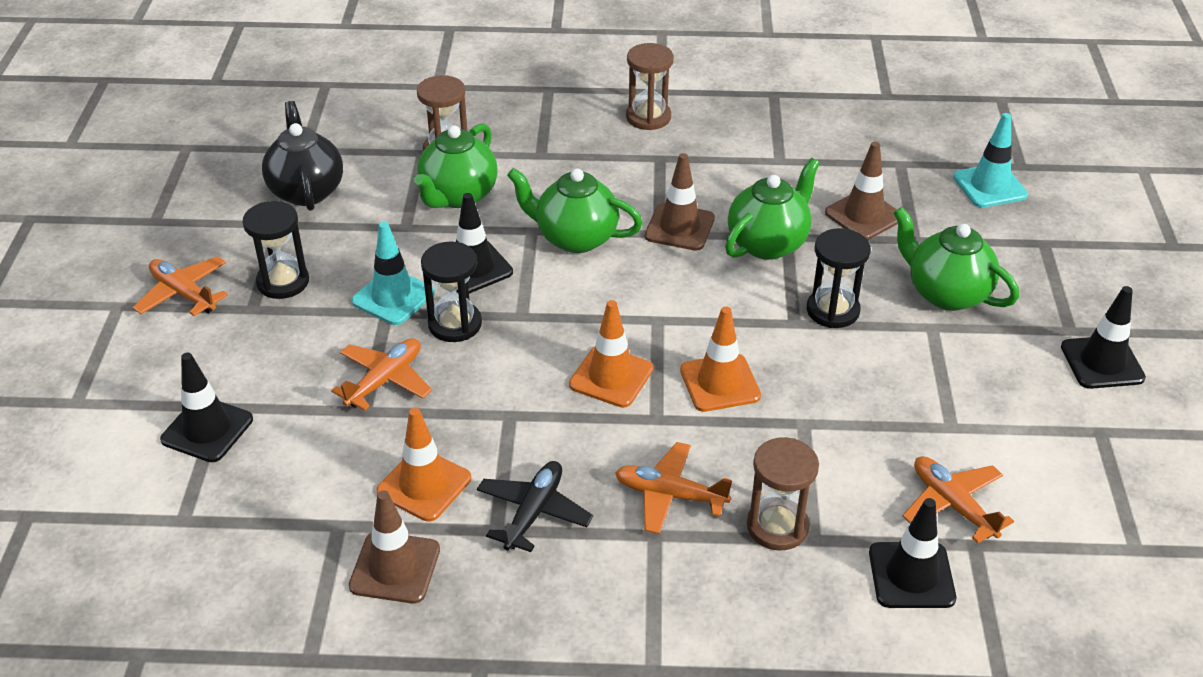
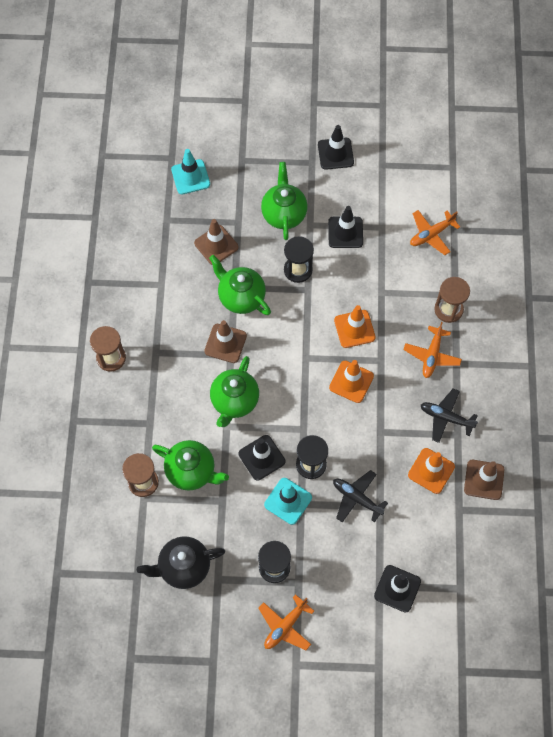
camera: 90 degrees left, 25 degrees up
(385, 380) = (357, 498): orange plane -> black plane
(911, 575) = (473, 257): black traffic cone -> black traffic cone (345, 232)
(946, 293) = (284, 214): green teapot -> green teapot turned 135 degrees clockwise

